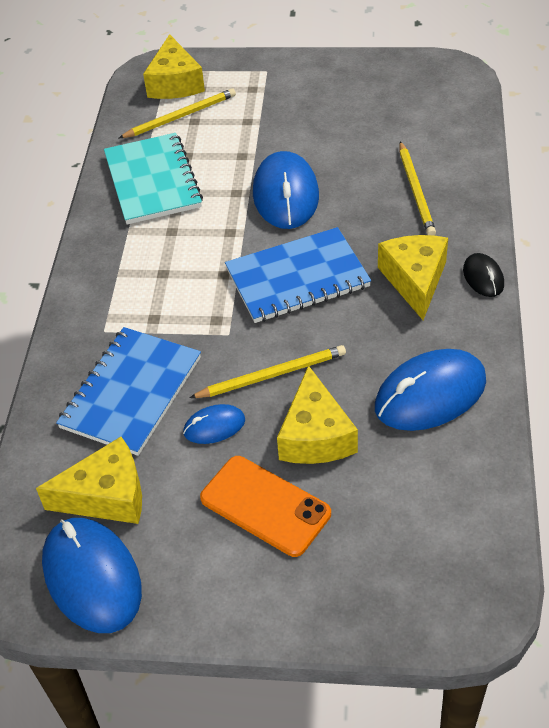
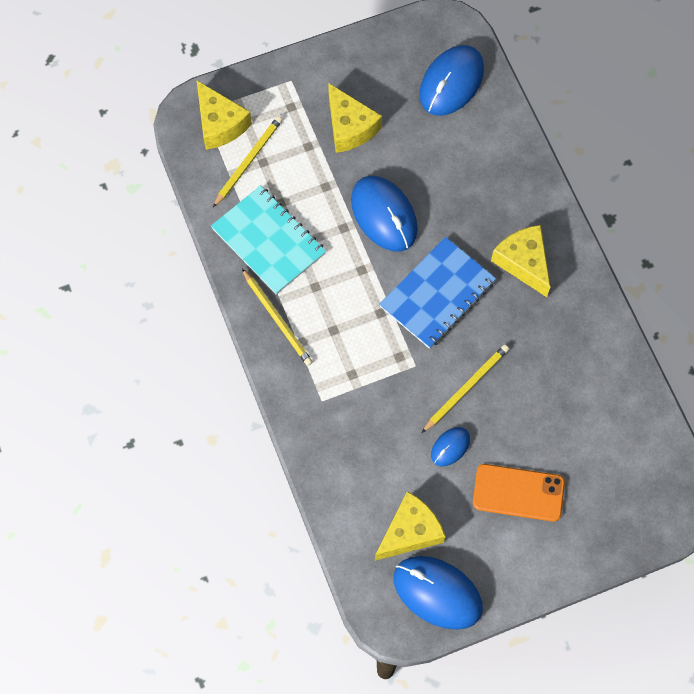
camera: 30 degrees left, 20 degrees up
(131, 392) = (376, 444): blue notebook -> none
(315, 435) = (522, 425): yellow cheese -> yellow cheese (349, 127)
(416, 191) = (482, 173): yellow pencil -> yellow pencil (277, 319)
(430, 394) = (581, 359): blue mouse -> blue mouse (451, 82)
(483, 277) = (570, 240): black mouse -> none

